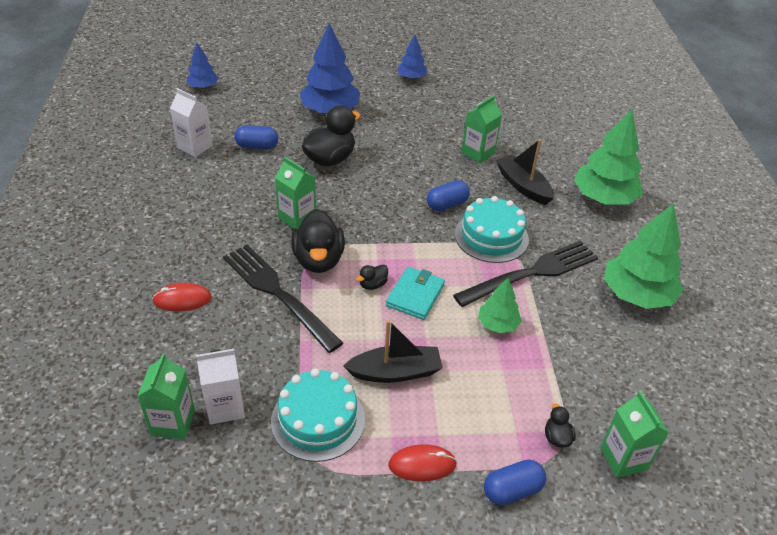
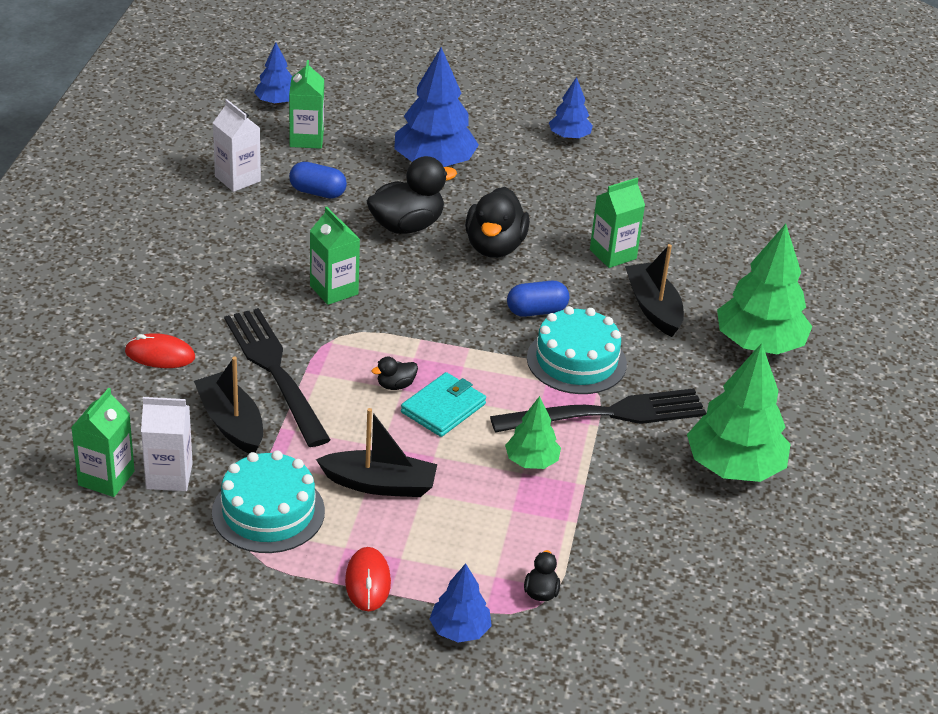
camera: 15 degrees right, 5 degrees down
(259, 346) = (231, 423): none -> black boat
(318, 260) = (340, 344): black duck -> black duck (494, 247)
(422, 465) = (368, 582): red mouse -> red mouse turned 75 degrees clockwise
(512, 490) = (460, 630): blue capsule -> blue tree
(623, 458) = (610, 631): green carton -> green carton (306, 139)

